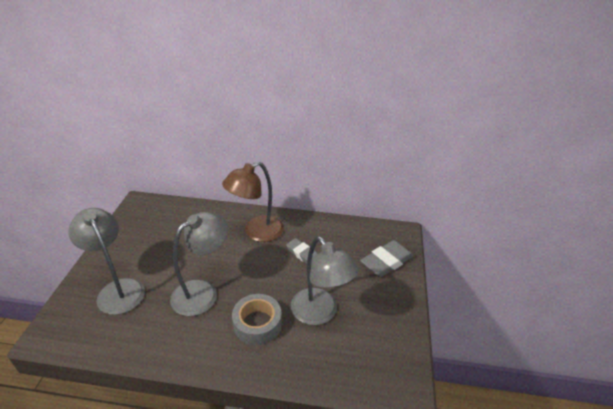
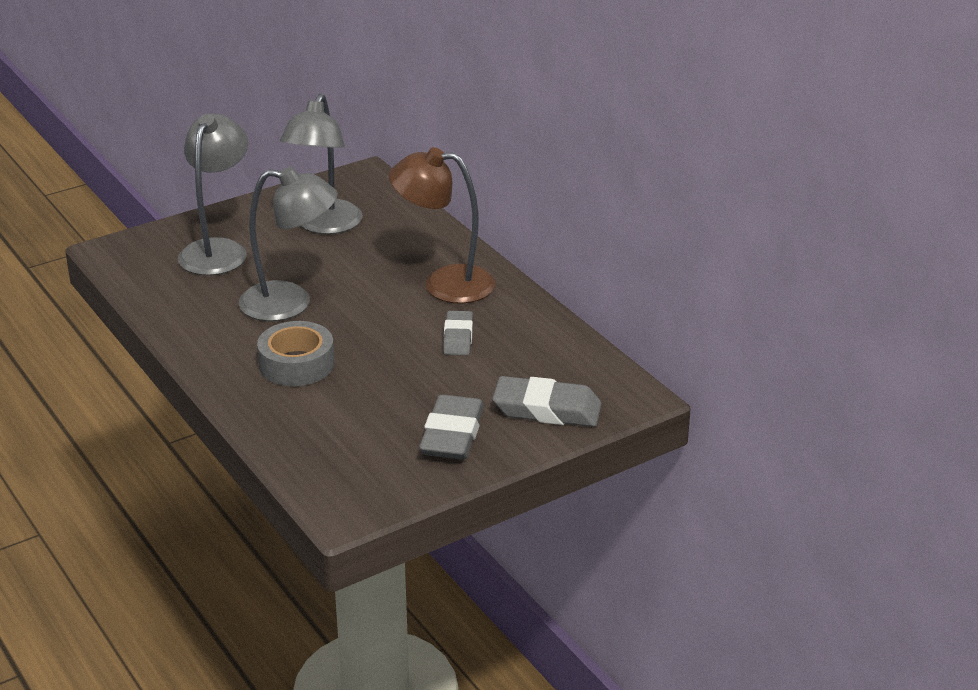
camera: 50 degrees right, 5 degrees down
(320, 313) = (374, 399): grey lamp -> grey lamp (324, 225)
(377, 304) = (452, 435): none -> grey eraser

